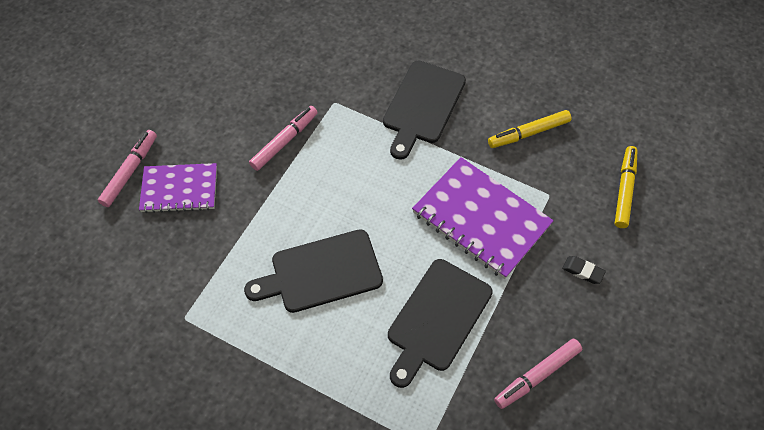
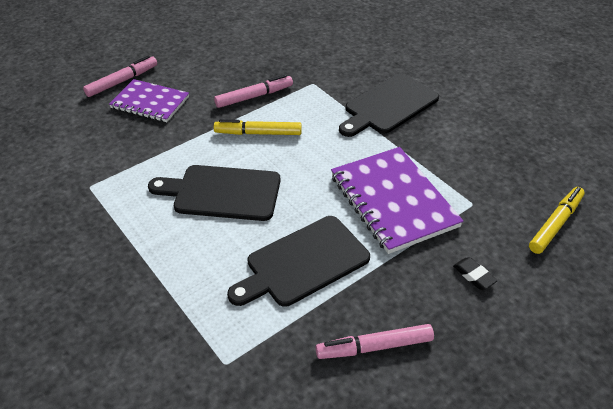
camera: 25 degrees right, 15 degrees down
(528, 133) = (478, 152): yellow marker -> yellow marker (258, 133)

